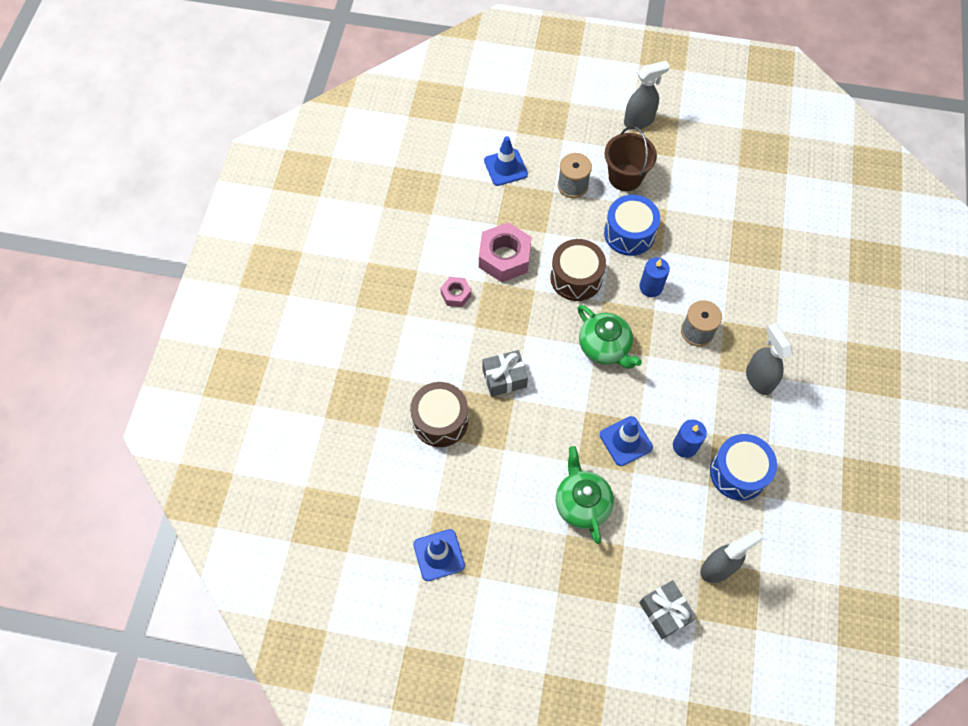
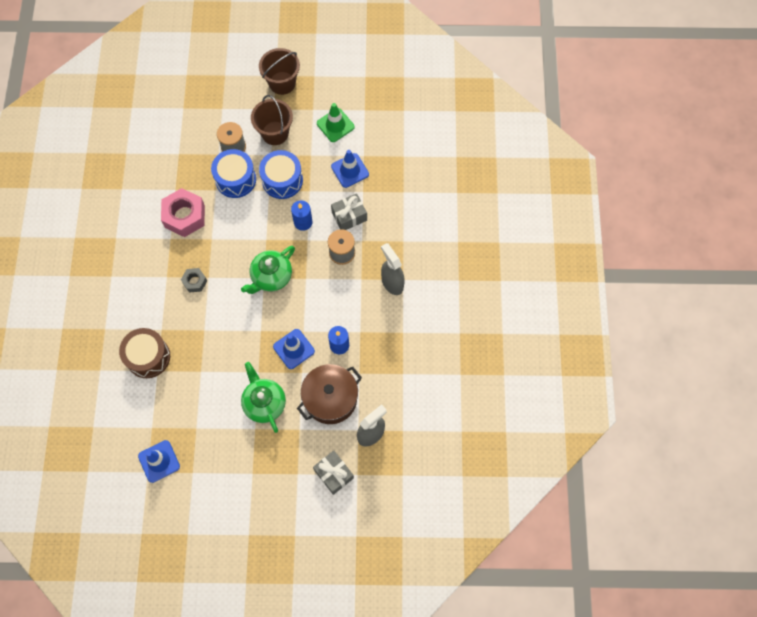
camera: 10 degrees left, 5 degrees up
(456, 294) = (149, 253): pink nut -> none
(504, 378) = (195, 314): grey gift -> grey gift (349, 216)
(505, 167) = (177, 140): blue traffic cone -> blue traffic cone (350, 170)
(508, 338) = (195, 281): none -> grey nut
(576, 278) = (243, 224): brown drum -> none
(605, 347) = (271, 277): green teapot -> green teapot turned 90 degrees clockwise
(639, 121) = (282, 83): grey spray bottle -> brown bucket
(668, 512) = (330, 398): none -> brown pot
(700, 178) = (335, 125): none -> green traffic cone
(738, 473) = (381, 359): blue drum -> blue drum (235, 179)

